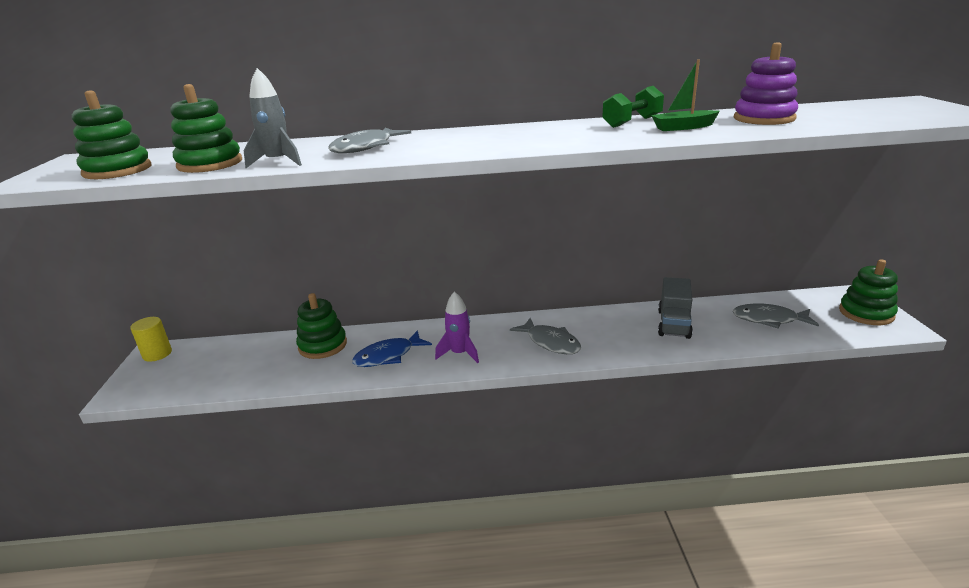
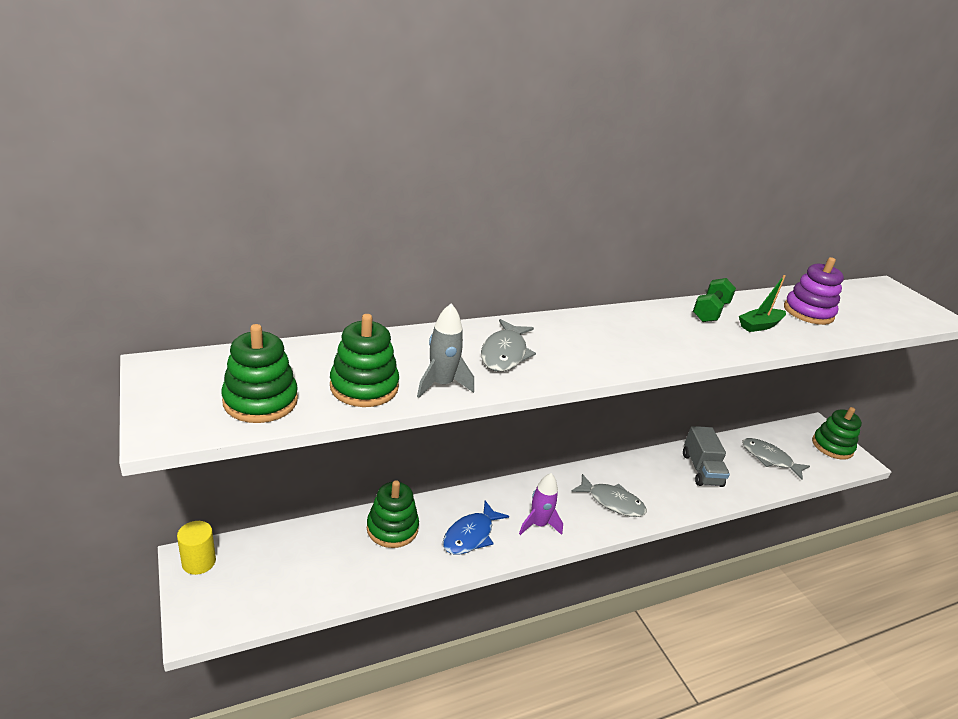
camera: 25 degrees left, 5 degrees up
(769, 319) = (769, 459): grey fish -> grey fish turned 45 degrees clockwise

